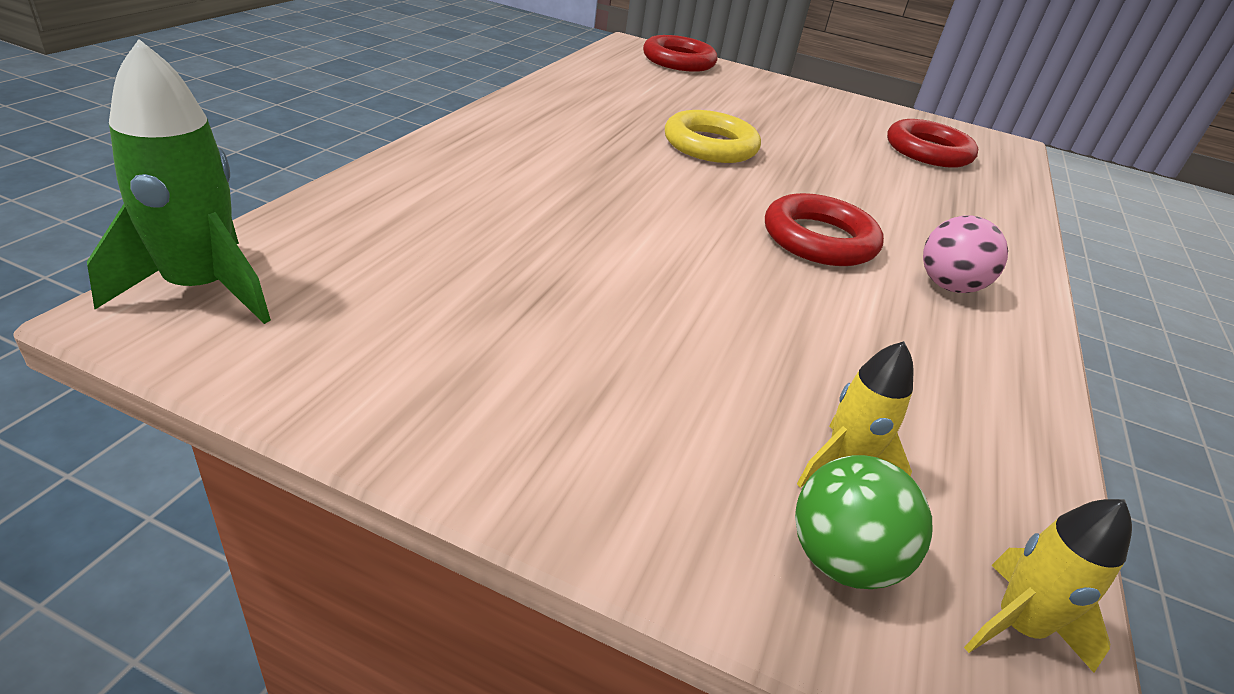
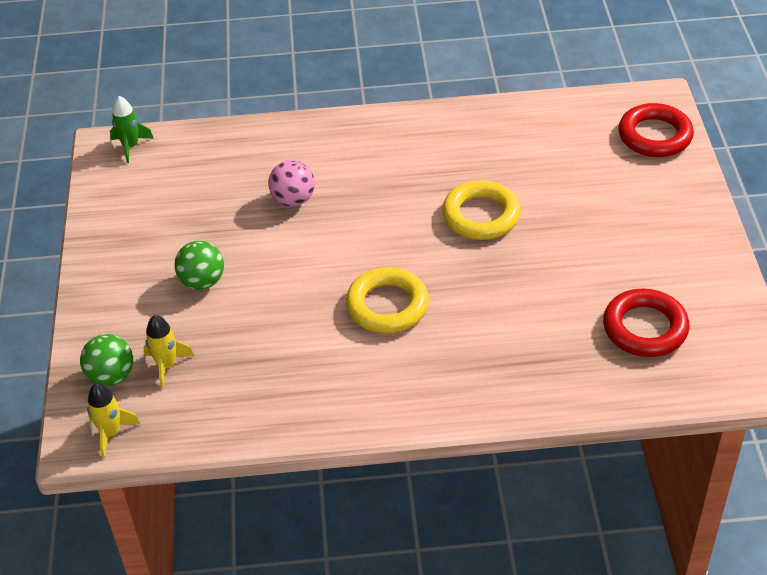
camera: 70 degrees right, 10 degrees up
(201, 288) = (131, 146): green rocket -> green rocket, size x0.60
(653, 350) = (202, 281): none -> green ball
(819, 239) = (387, 306): red ring -> yellow ring
(948, 286) = (386, 376): pink ball -> pink ball (293, 200)

